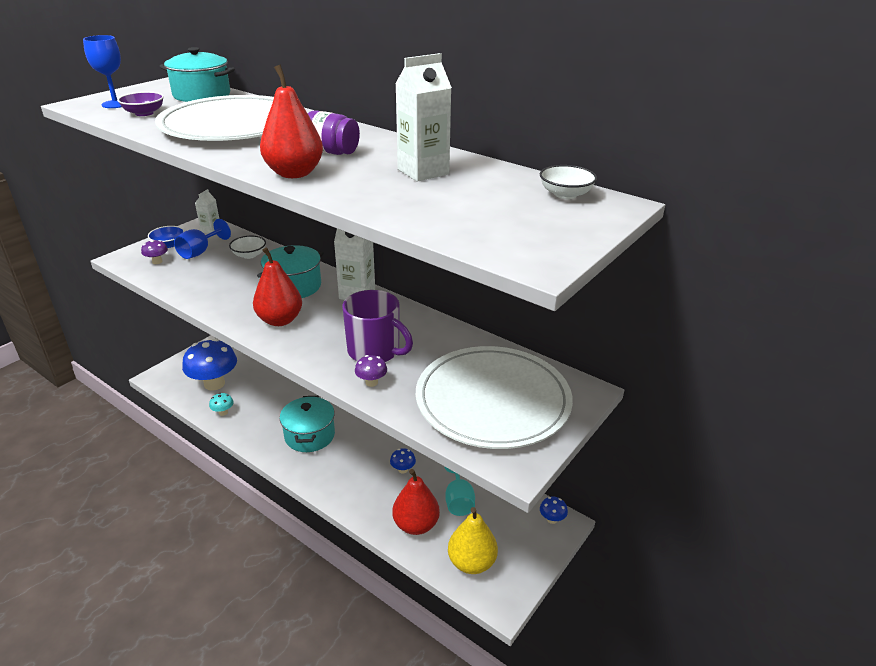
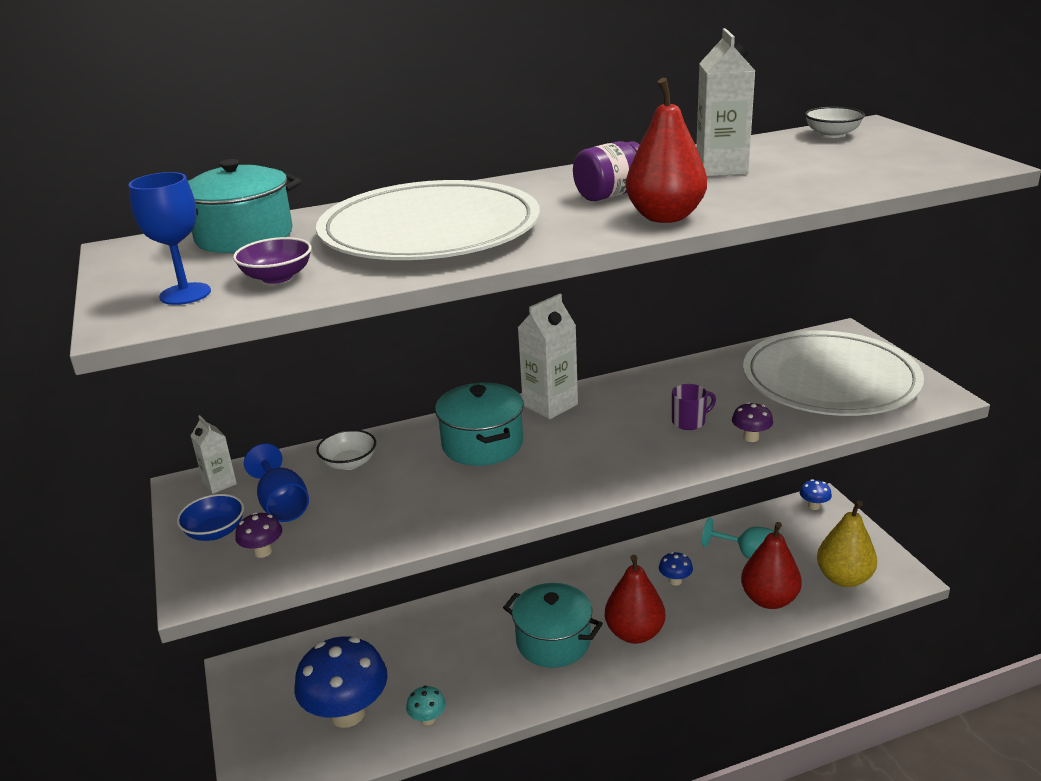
camera: 55 degrees left, 5 degrees down
(280, 320) = (560, 471): red pear -> red pear (634, 633)
(375, 351) = (689, 422): purple mug -> purple mug, size x0.49

